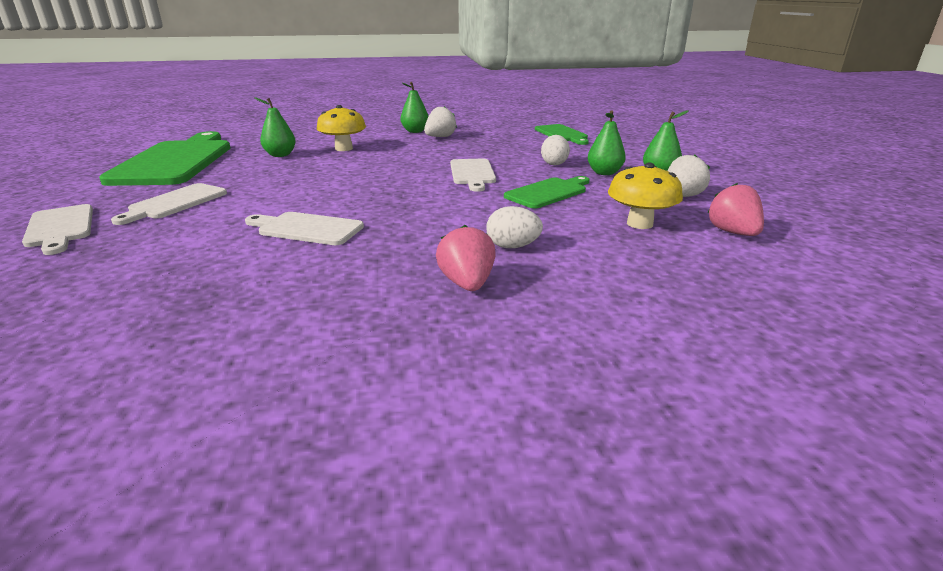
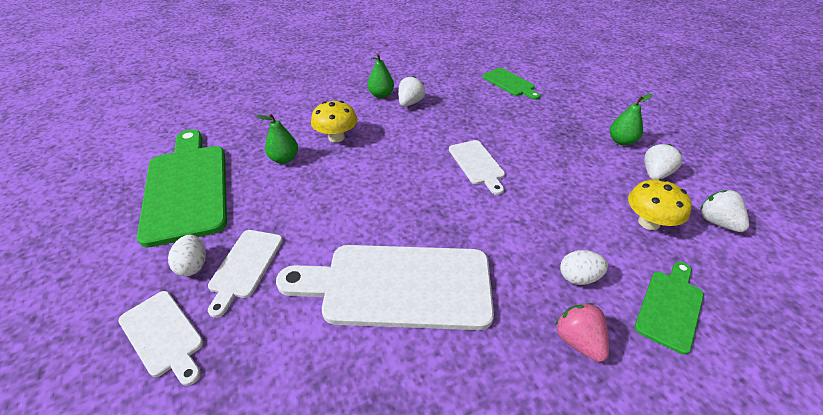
camera: 15 degrees left, 15 degrees up
(306, 229) = (398, 286): white cutting board -> white cutting board, size x1.96
(548, 192) = (556, 186): green cutting board -> green cutting board (670, 307)
(554, 163) = (532, 136): white egg -> white egg (193, 265)
(604, 173) = (580, 146): green pear -> none
(732, 233) = (717, 222): pink strawberry -> white strawberry

